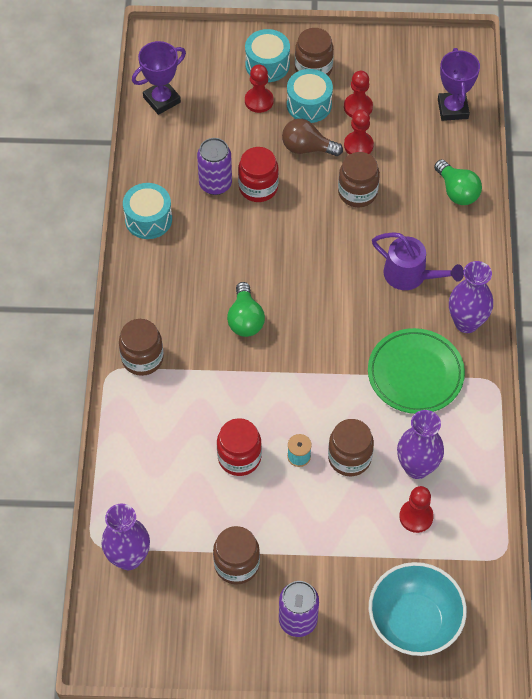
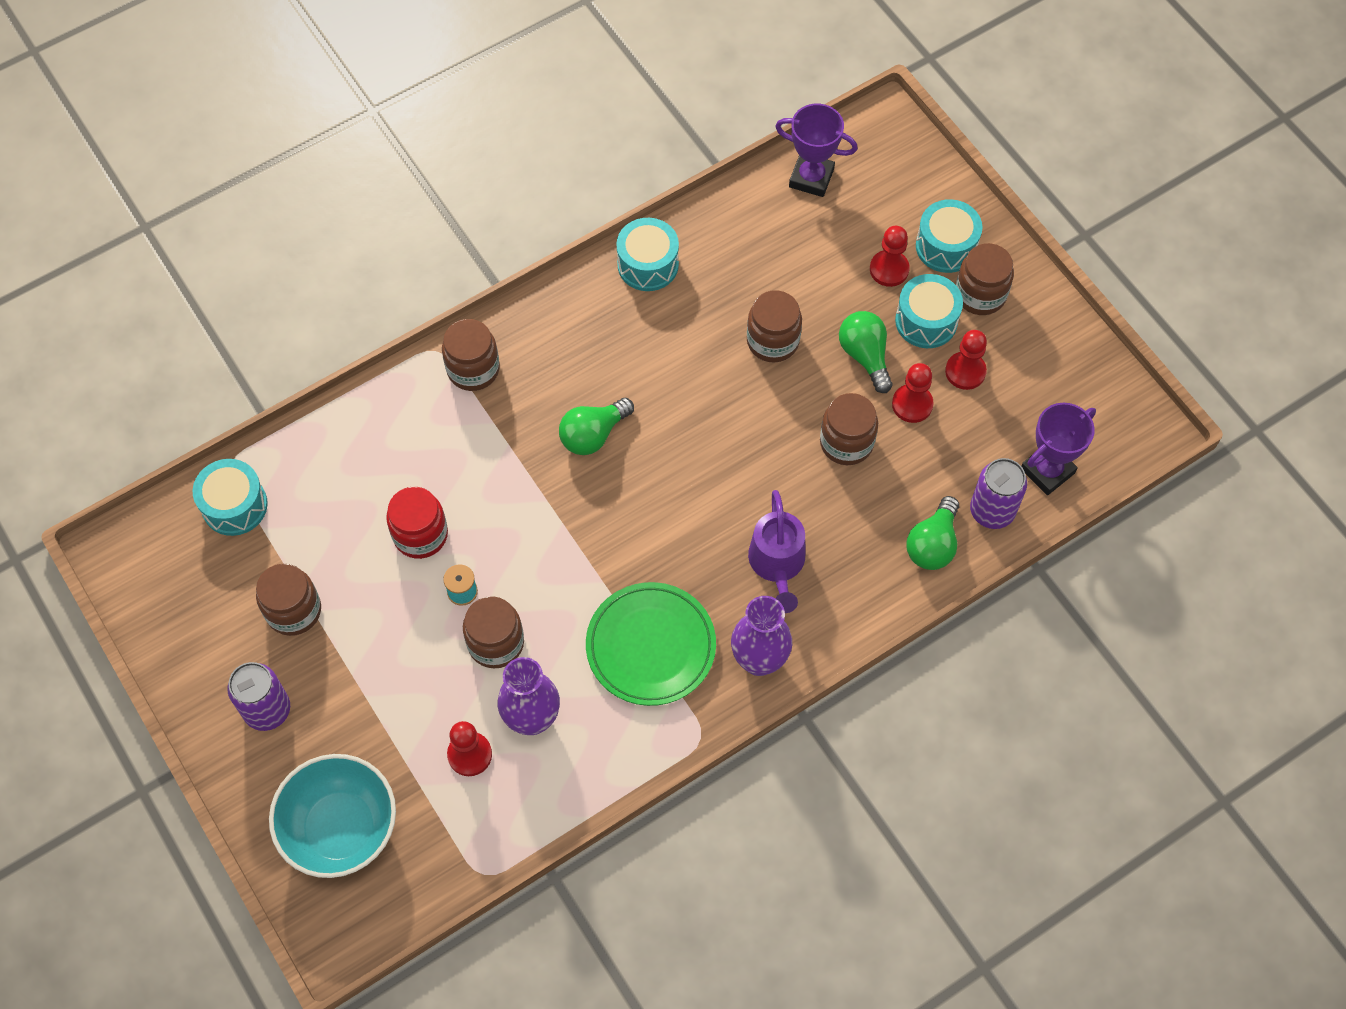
camera: 55 degrees right, 5 degrees up
(129, 558) = (234, 505): purple vase -> turquoise drum
(215, 184) = (743, 298): purple can -> purple can (992, 511)
(258, 187) = (772, 341): red jar -> brown jar
(307, 148) = (865, 356): brown light bulb -> green light bulb

